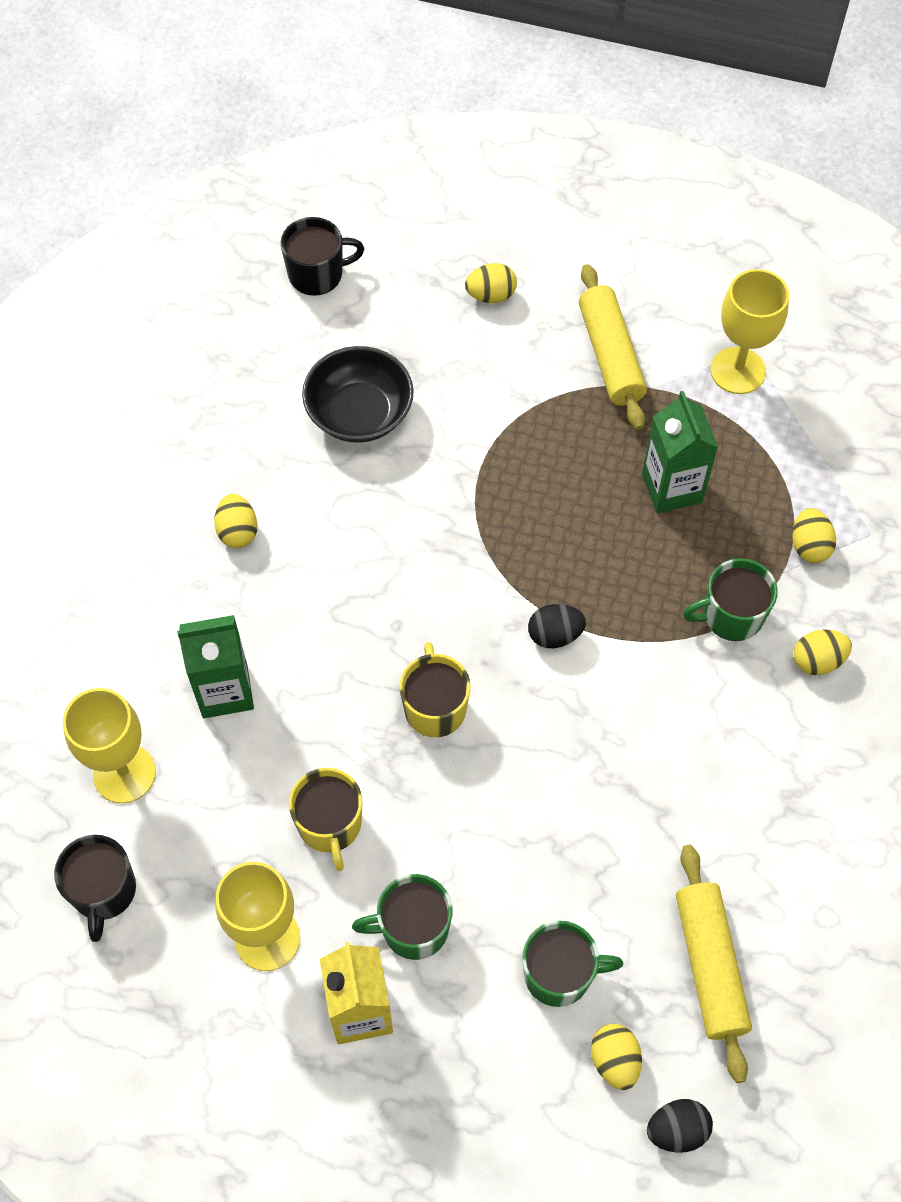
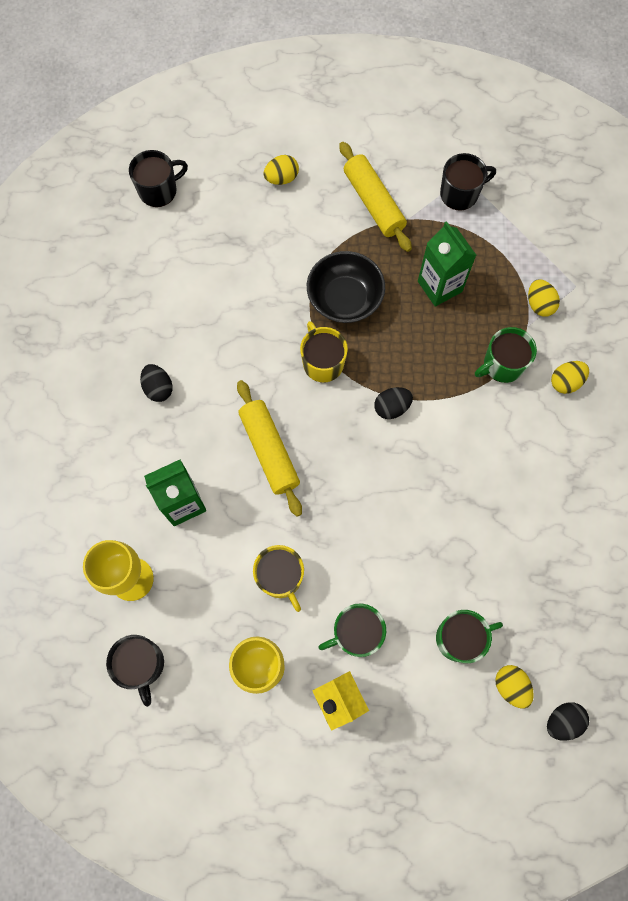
camera: 15 degrees left, 10 degrees up
(238, 531) = (158, 388): yellow egg -> black egg
(359, 413) = (217, 283): black bowl -> black bowl (344, 298)
(435, 707) = (327, 478): yellow mug -> yellow mug (322, 362)
(709, 965) = (553, 606): yellow rolling pin -> yellow rolling pin (269, 450)
(737, 371) = (460, 194): yellow goblet -> black mug

